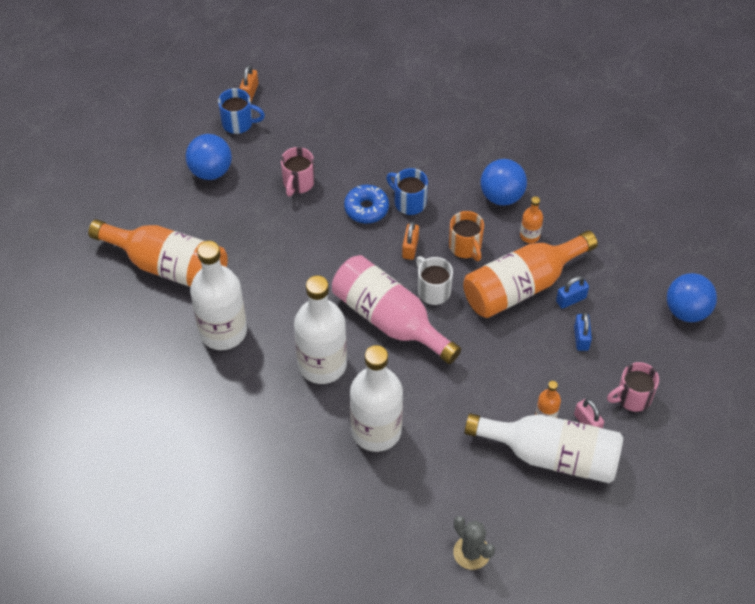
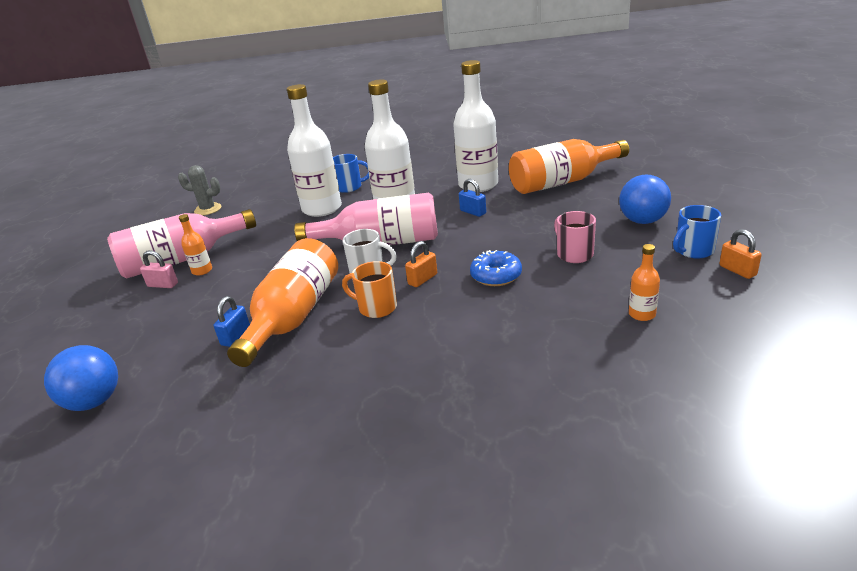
camera: 140 degrees right, 25 degrees down
(409, 202) = (469, 301): blue mug -> blue mug (349, 187)
(410, 248) = (422, 279): orange padlock -> orange padlock turned 75 degrees clockwise
(501, 196) = (390, 361): blue ball -> none
(529, 236) = (324, 352): orange bottle -> orange bottle (642, 314)
(551, 455) = (182, 259): white bottle -> pink bottle
(581, 338) = (204, 320): blue padlock -> blue padlock (473, 212)
(632, 397) = (128, 316): pink mug -> none

